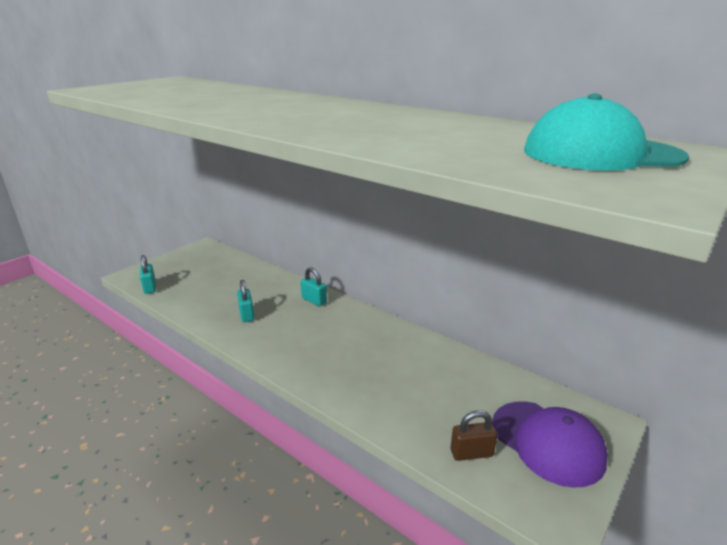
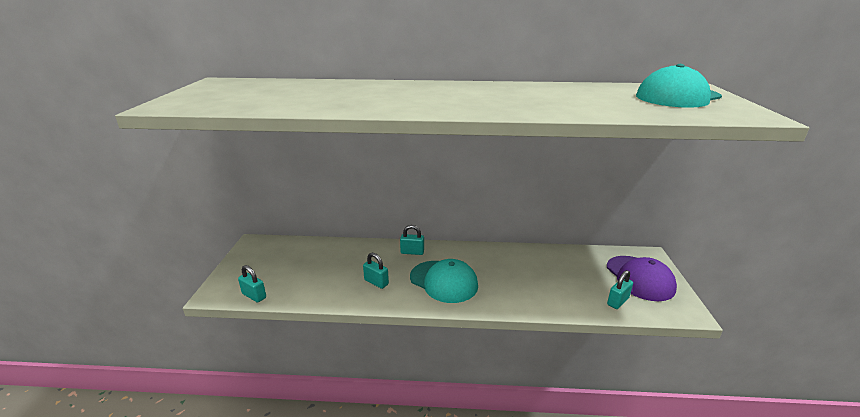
camera: 35 degrees left, 0 degrees up
(304, 339) = (443, 281): none -> turquoise cap
(471, 453) = (618, 301): brown padlock -> turquoise padlock
(547, 442) = (639, 278): purple cap -> purple cap turned 60 degrees clockwise

